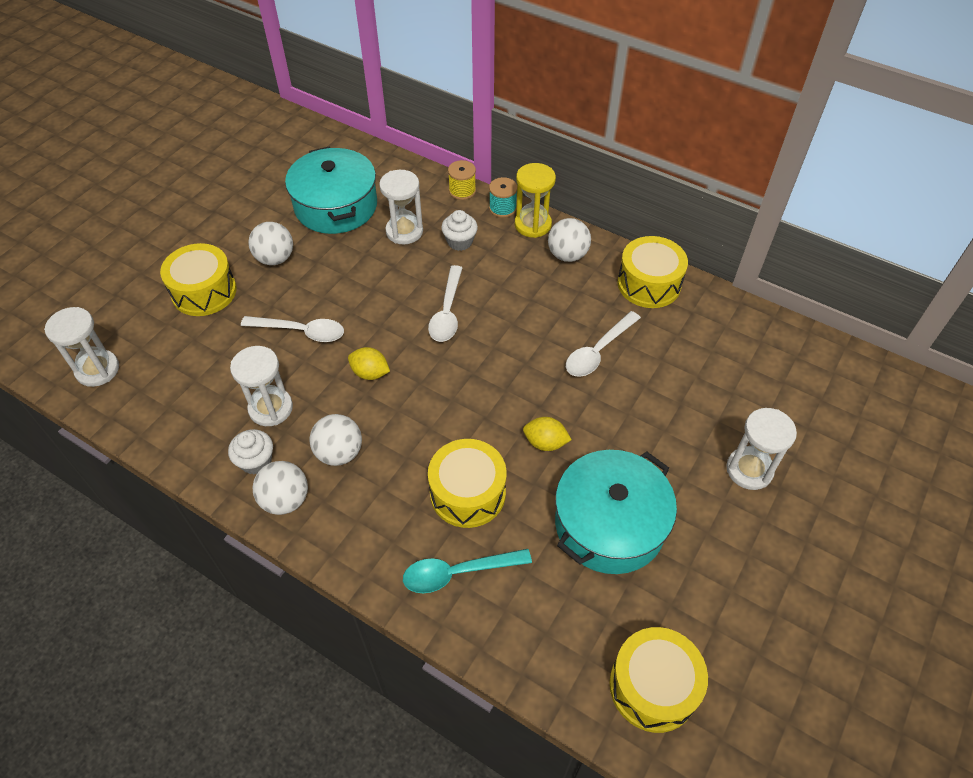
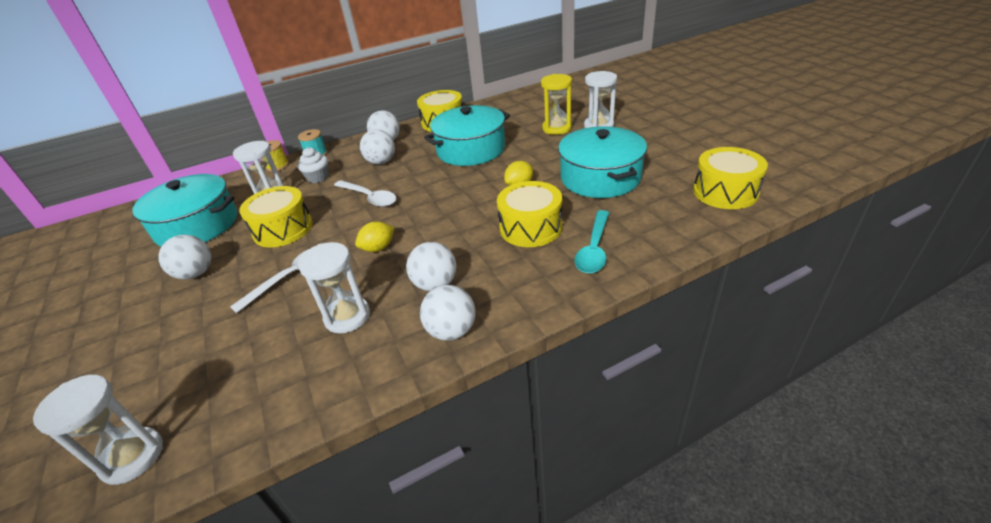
camera: 55 degrees left, 15 degrees down
(204, 291) = (161, 332): yellow drum -> yellow drum (283, 229)
(256, 461) = (393, 341): white cupcake -> none
(520, 278) = (381, 162): none -> white ball
(533, 224) = (346, 147): yellow hourglass -> yellow hourglass (557, 128)
(598, 351) = (471, 150): white spoon -> turquoise pot

